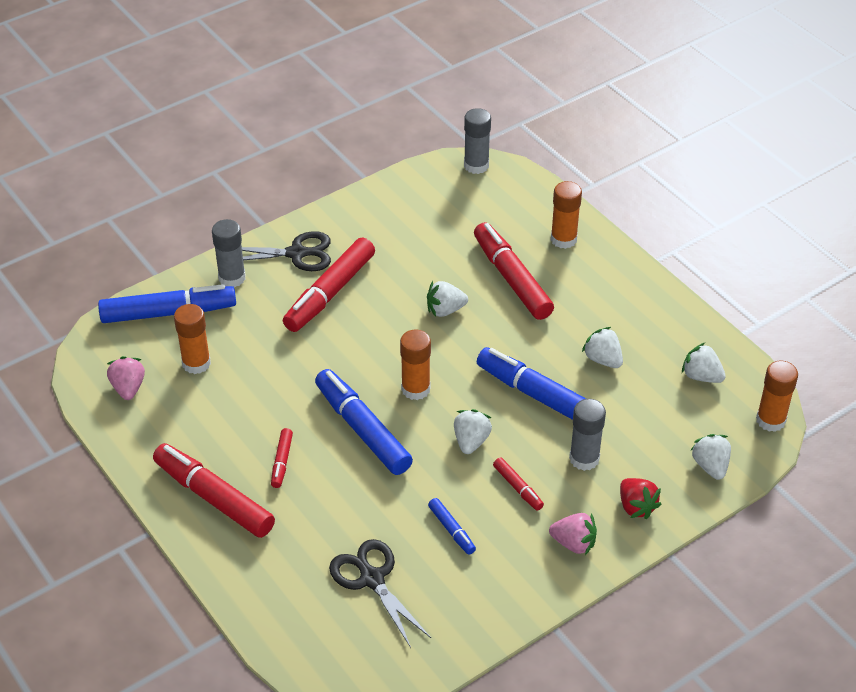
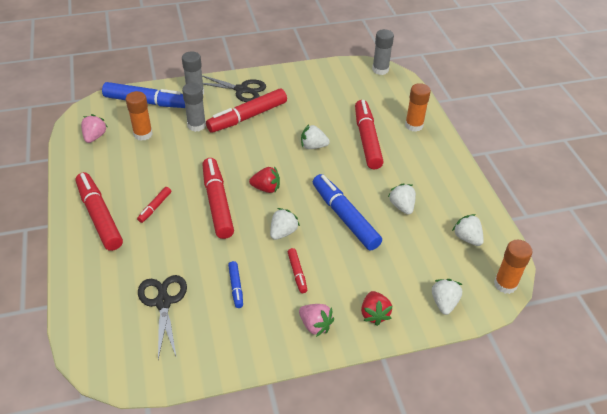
camera: 20 degrees right, 0 degrees up
(362, 429) = (217, 203): blue marker -> red marker
(415, 389) = (266, 188): orange glue stick -> red strawberry
(584, 458) = (354, 268): grey glue stick -> grey glue stick (196, 125)

